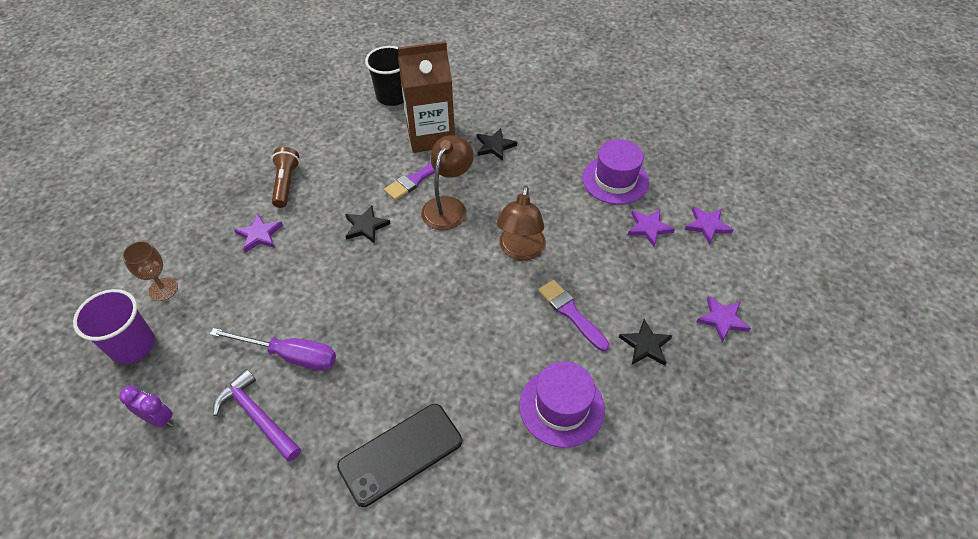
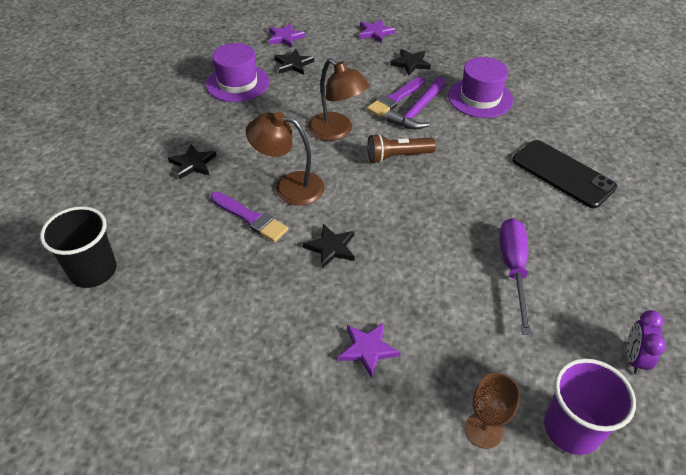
camera: 100 degrees left, 5 degrees down
(257, 416) = (585, 275): purple hammer -> purple hammer (418, 110)
(286, 184) = (274, 348): brown flashlight -> brown flashlight (397, 156)
(430, 135) = (175, 219): brown carton -> none
(520, 251) = (337, 131): brown lamp -> brown lamp turned 45 degrees clockwise
(649, 228) = (293, 64): purple star -> black star

